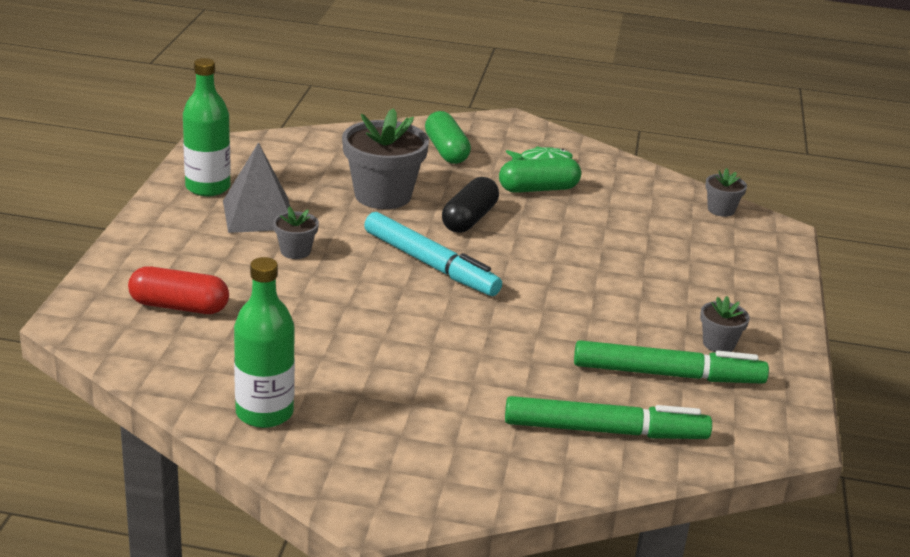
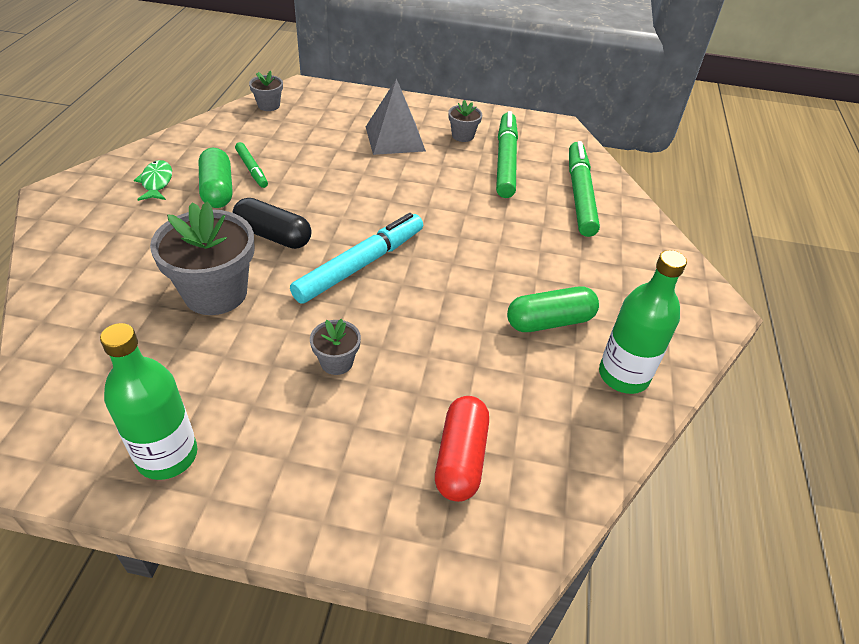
camera: 90 degrees left, 15 degrees up
(258, 215) = (249, 398): grey pyramid -> grey pyramid (395, 138)
(446, 151) = (117, 242): green capsule -> green capsule (549, 321)
(582, 204) = (252, 169): none -> green marker

